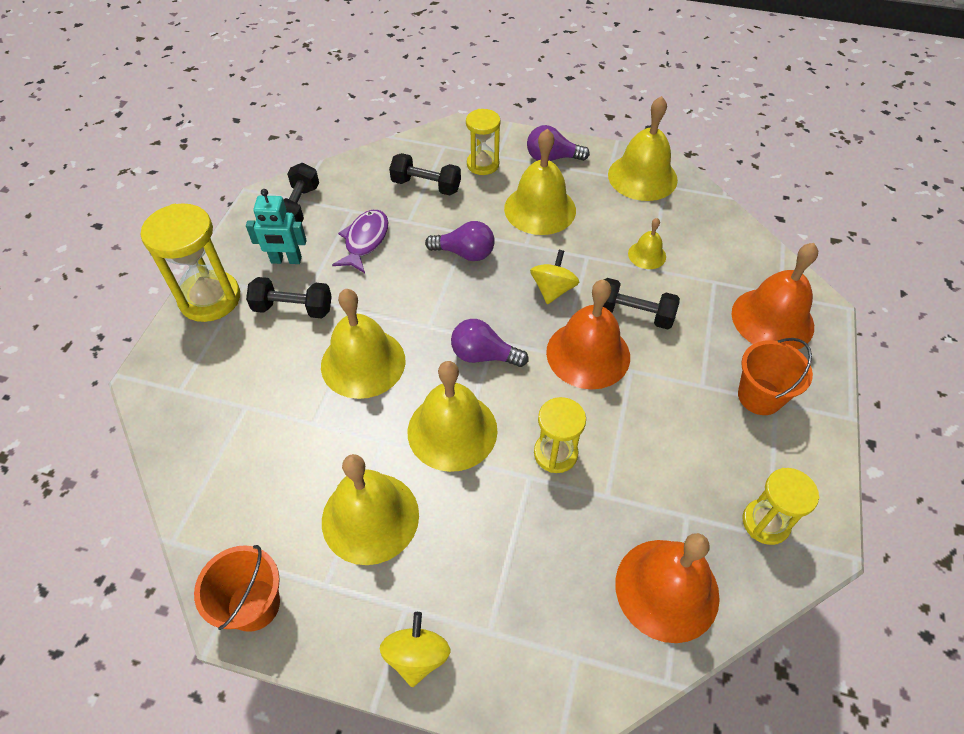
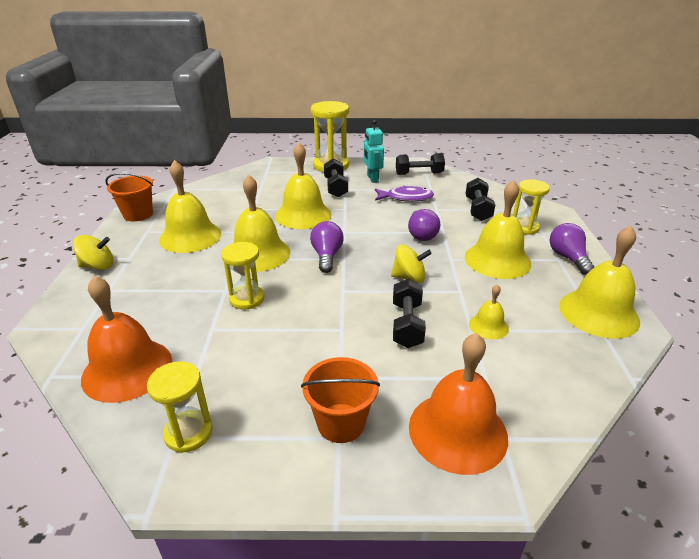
camera: 75 degrees right, 20 degrees down
(588, 354) = (349, 303): orange bell -> none

